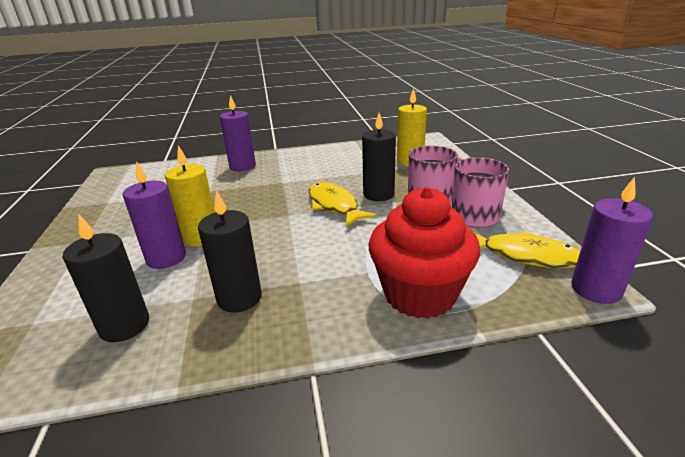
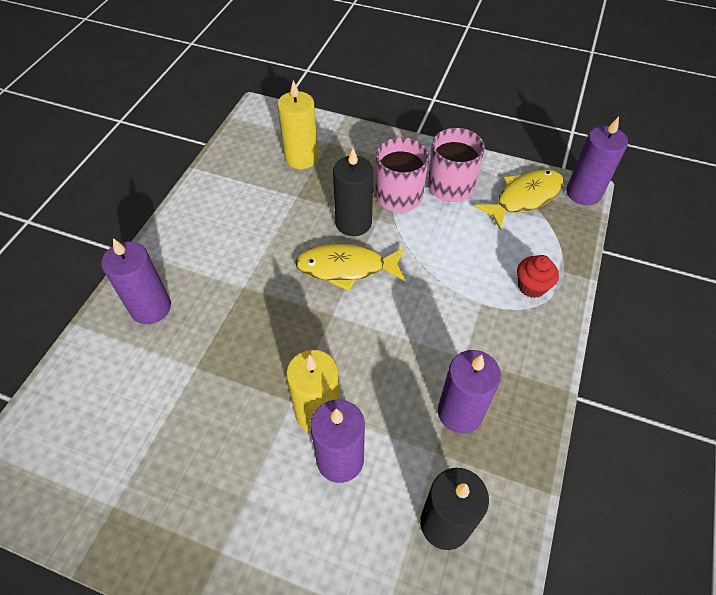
camera: 60 degrees left, 25 degrees up
(239, 298) = (460, 412): black candle -> purple candle
(420, 294) = (531, 286): red cupcake -> red cupcake, size x0.45

